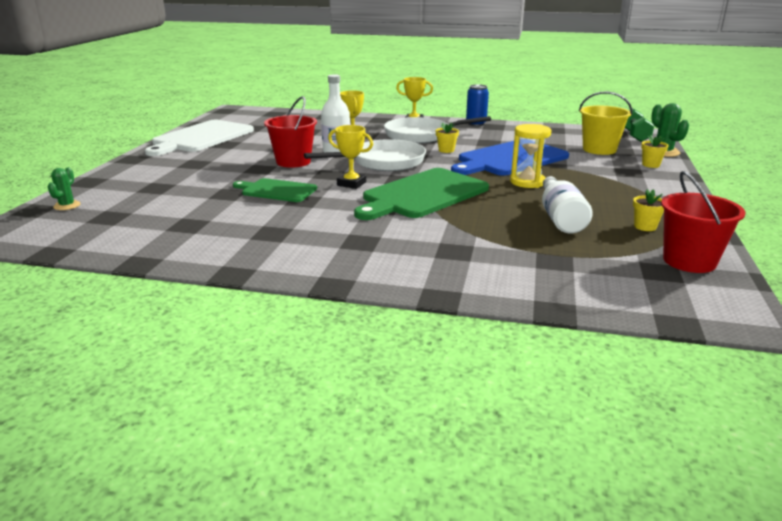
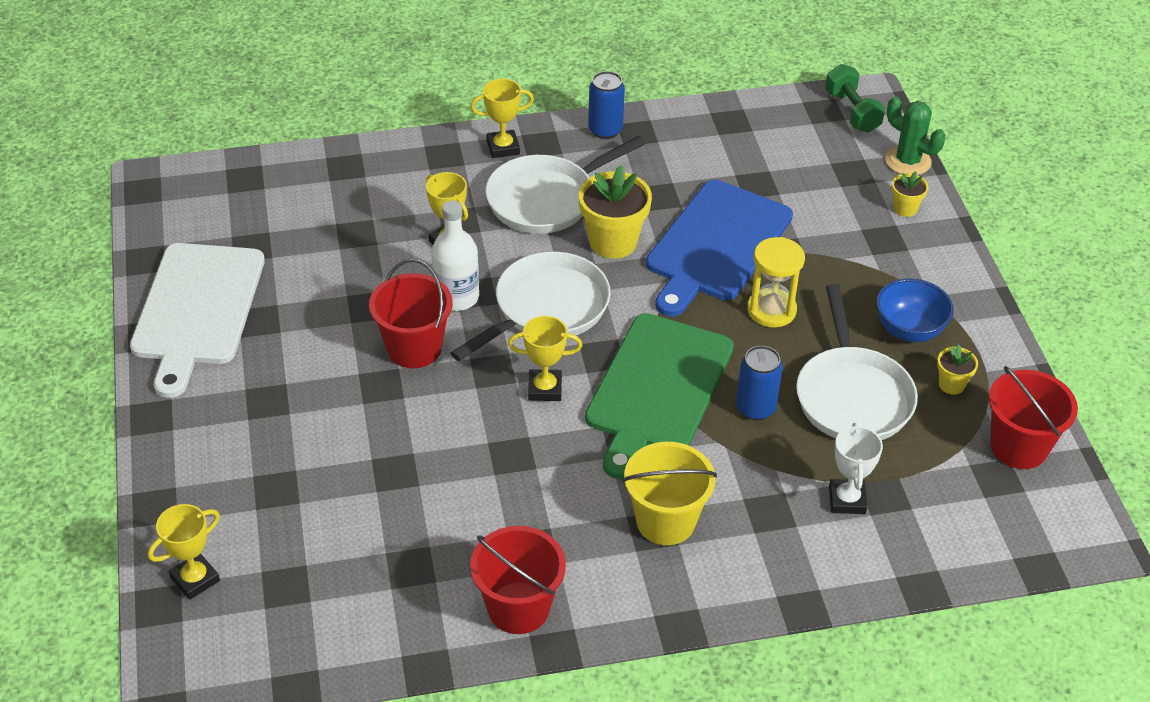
camera: 25 degrees left, 20 degrees up
(67, 205) = (195, 579): green cactus -> yellow trophy
(231, 253) = (518, 608): none -> red bucket
(277, 190) = (456, 441): green cutting board -> none
(446, 150) = (613, 242): yellow flower pot -> yellow flower pot, size x1.96
(483, 211) = (755, 408): none -> blue can
(521, 257) = (847, 500): none -> white trophy
(560, 218) = (852, 396): white bottle -> white pan
(599, 149) = (822, 177): yellow bucket -> yellow bucket (665, 521)
(624, 202) = (909, 330): none -> blue bowl

